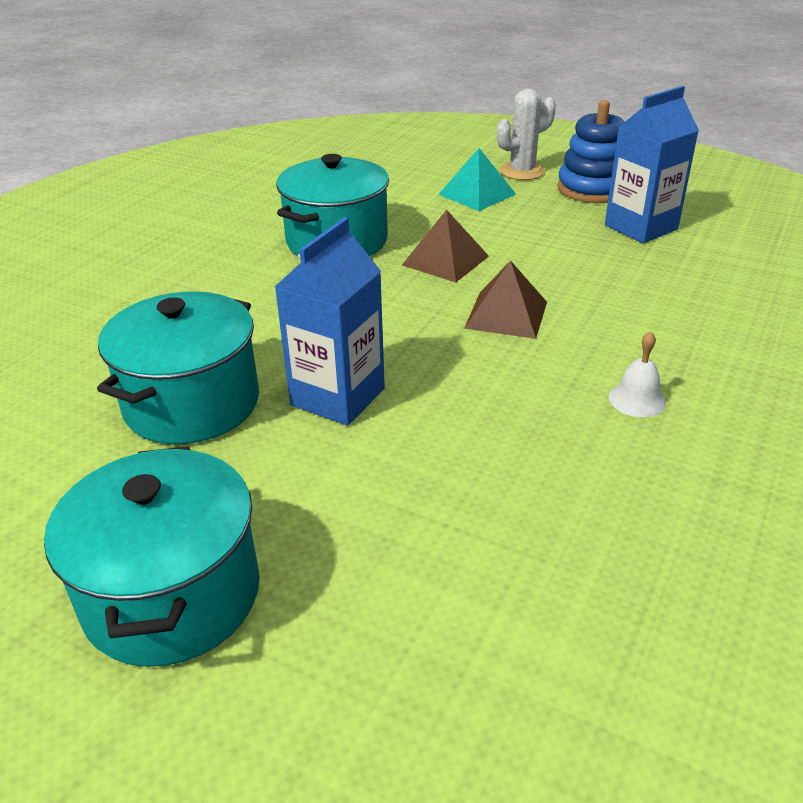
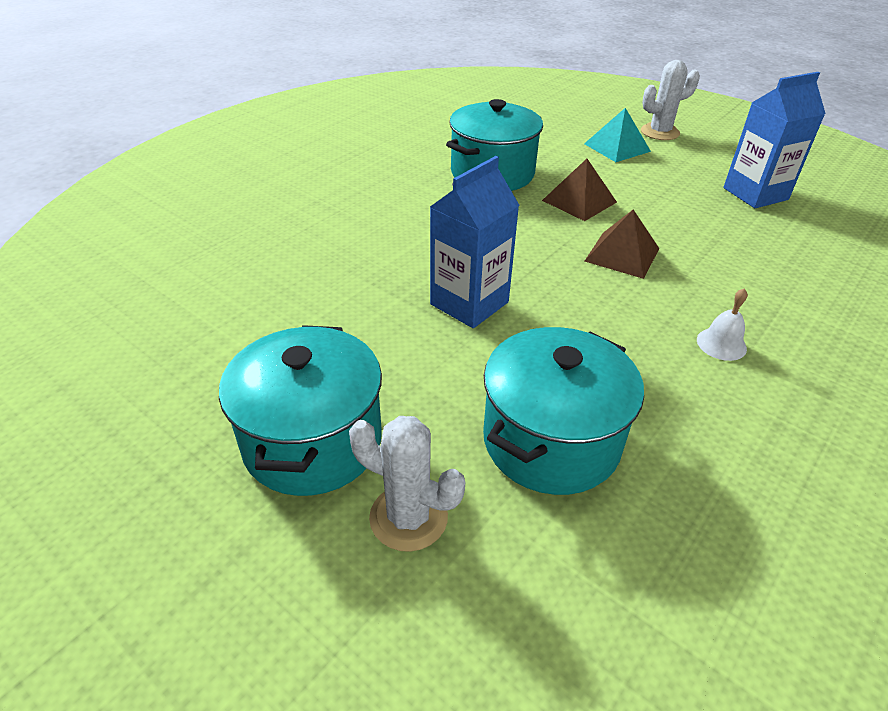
camera: 10 degrees right, 5 degrees up
(192, 403) = (354, 291): turquoise pot -> turquoise pot (551, 441)
(311, 666) = (408, 517): none -> white cactus
(593, 189) = (719, 154): blue stacking toy -> none

